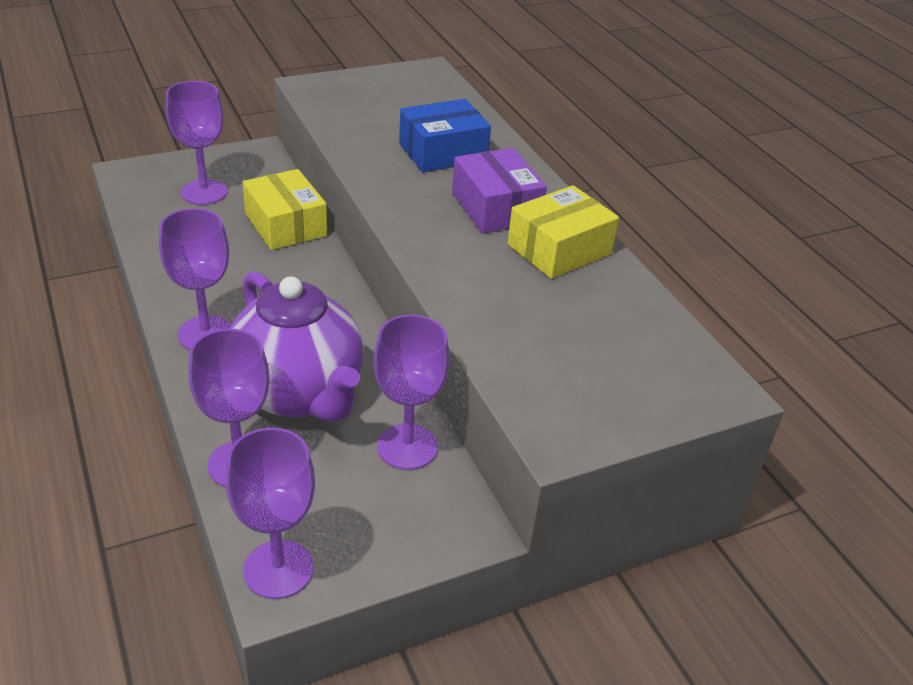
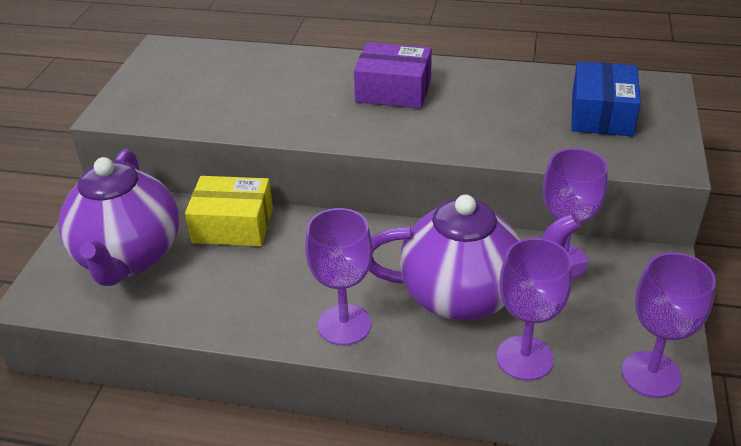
camera: 50 degrees left, 0 degrees up
(204, 192) = (129, 257): purple goblet -> purple teapot
(443, 152) = (294, 86): blue box -> blue box (601, 114)
(559, 249) = (469, 85): yellow box -> none

